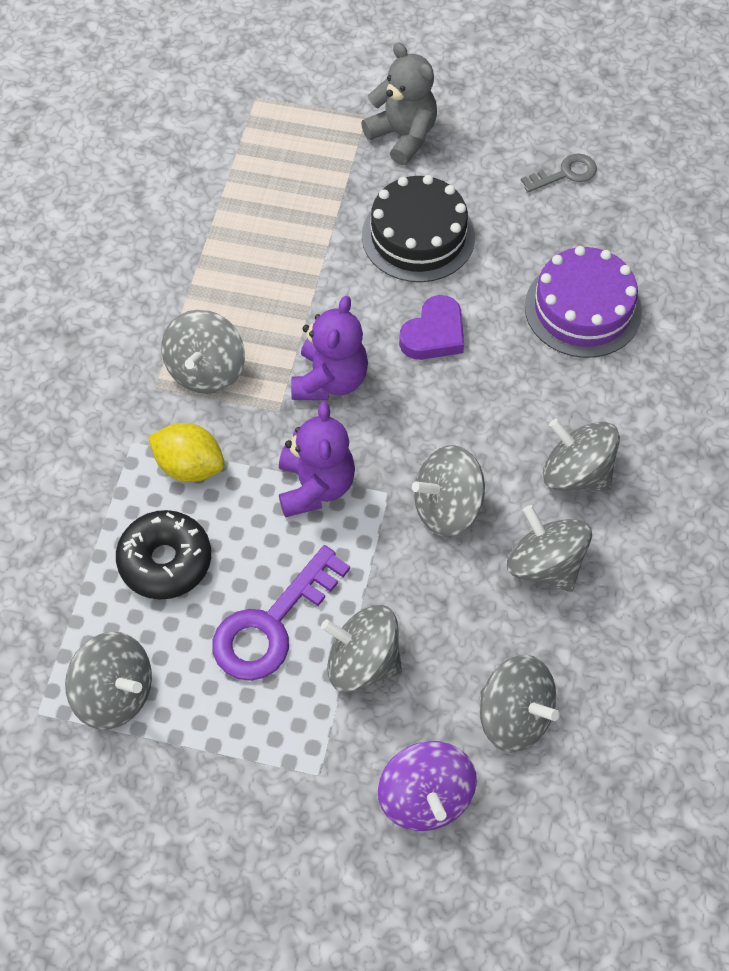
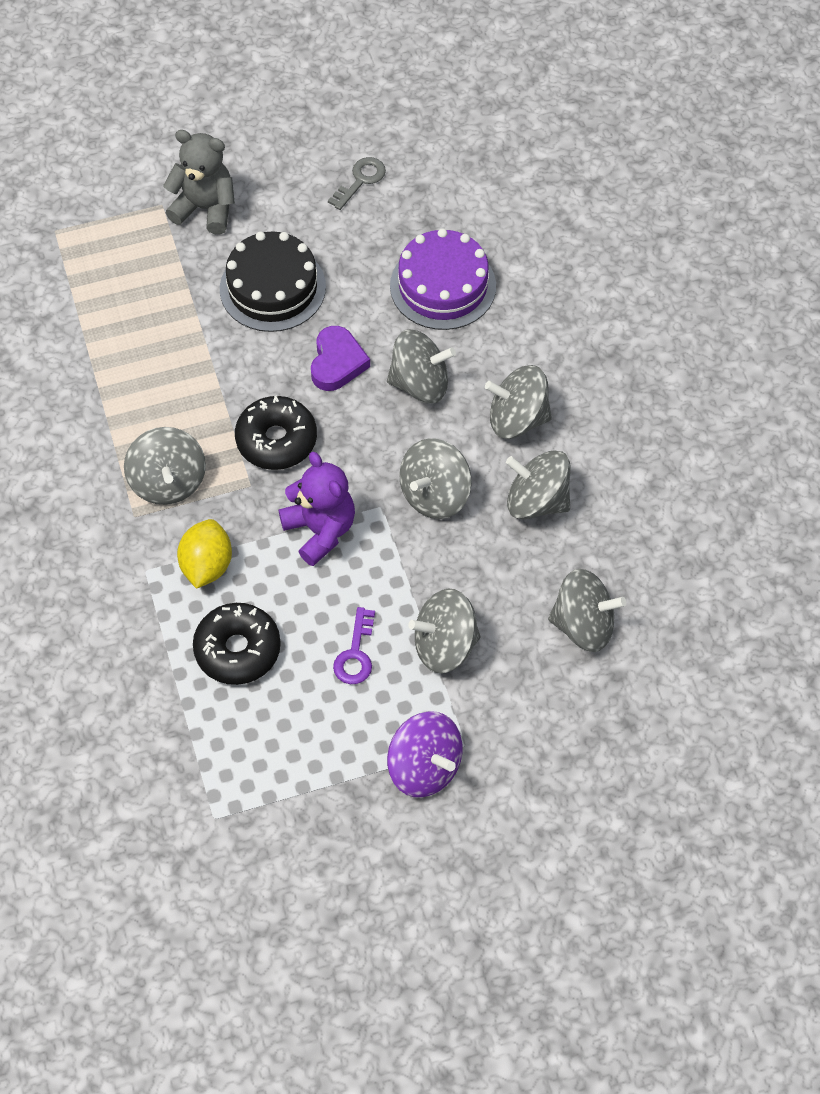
camera: 30 degrees left, 0 degrees up
(115, 694) = (266, 771): grey spinning top -> grey spinning top (420, 384)
(189, 466) = (207, 565): yellow lemon -> yellow lemon turned 75 degrees counterclockwise
(271, 624) = (355, 654): purple key -> purple key, size x0.56
(330, 380) = (276, 440): purple teddy bear -> black donut
(425, 797) = (555, 718): purple spinning top -> purple spinning top (424, 767)

